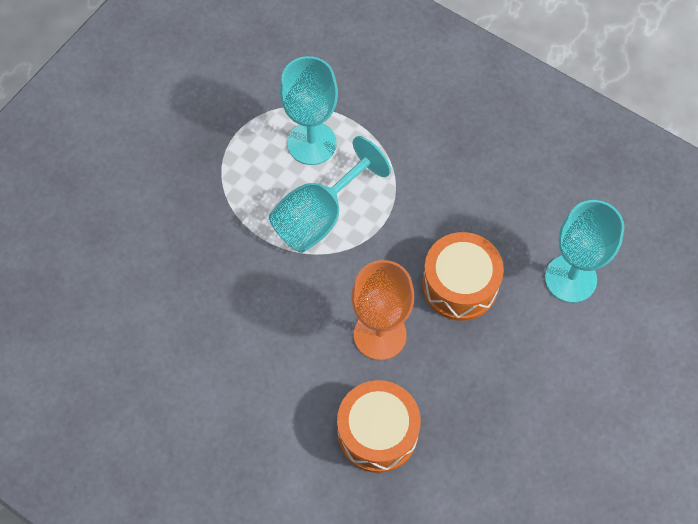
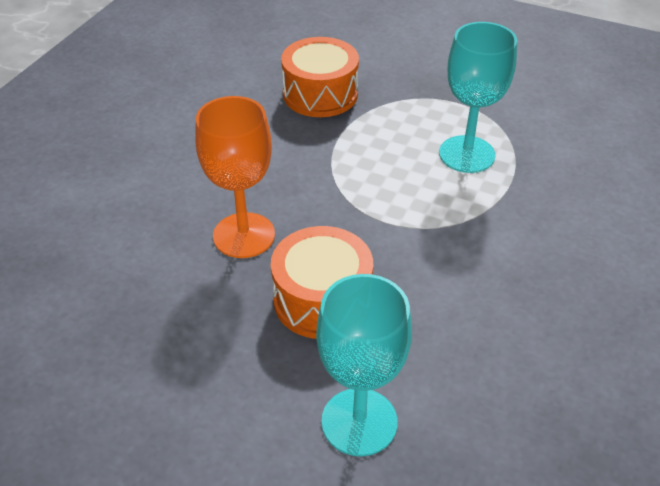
camera: 80 degrees right, 20 degrees down
(318, 216) = (378, 170): turquoise goblet -> none
(377, 432) = (125, 247): orange drum -> orange drum (320, 94)

